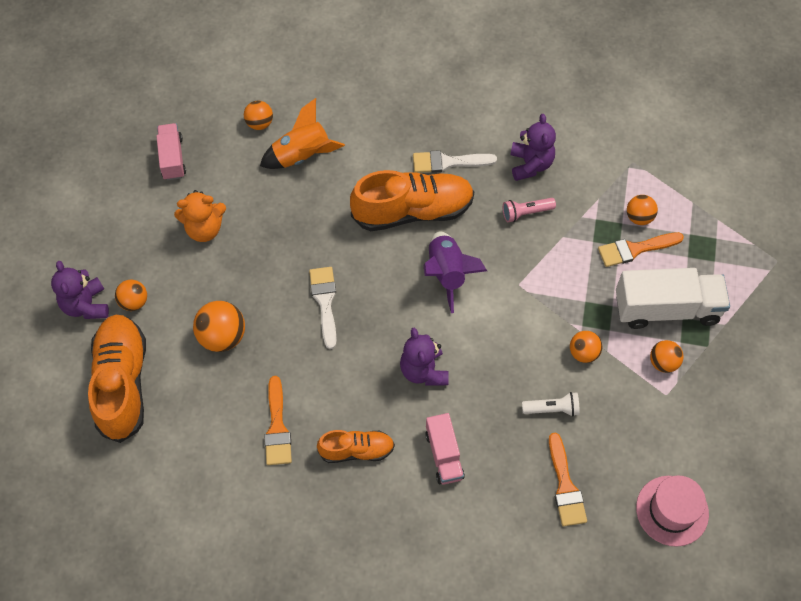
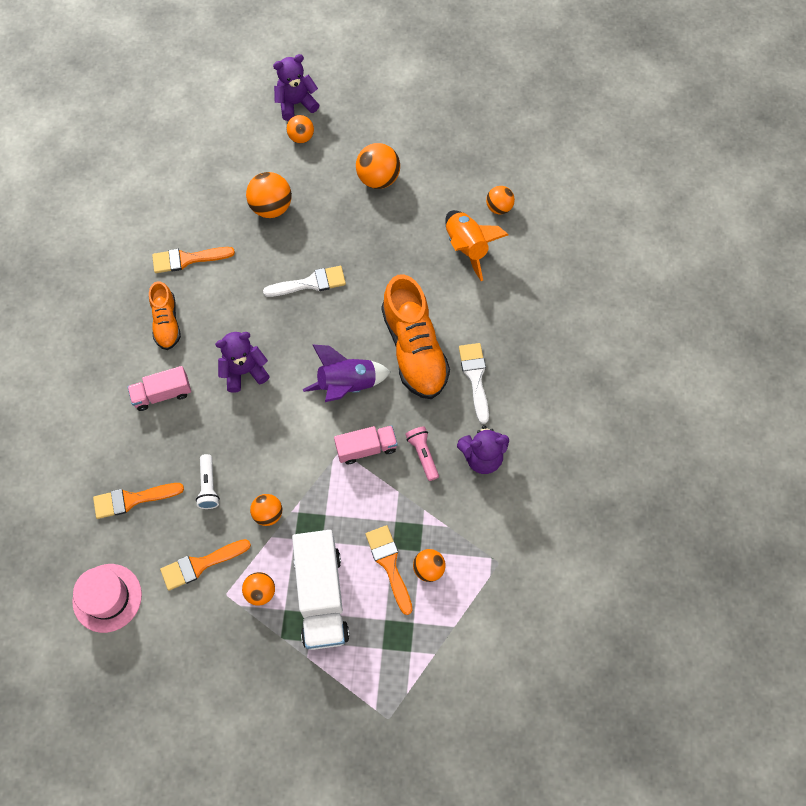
camera: 85 degrees right, 5 degrees up
(122, 383) = (225, 141): orange shoe -> none
(172, 158) = (450, 143): pink truck -> pink truck (366, 448)
(204, 229) = (378, 178): orange teddy bear -> orange ball
(636, 418) = (200, 564): none -> orange brush

